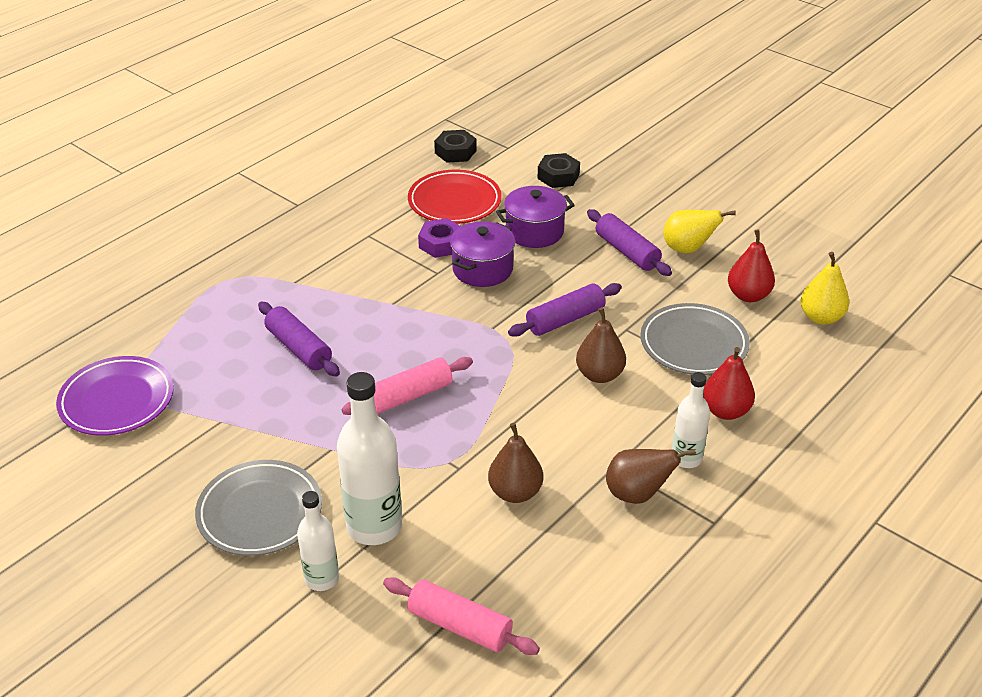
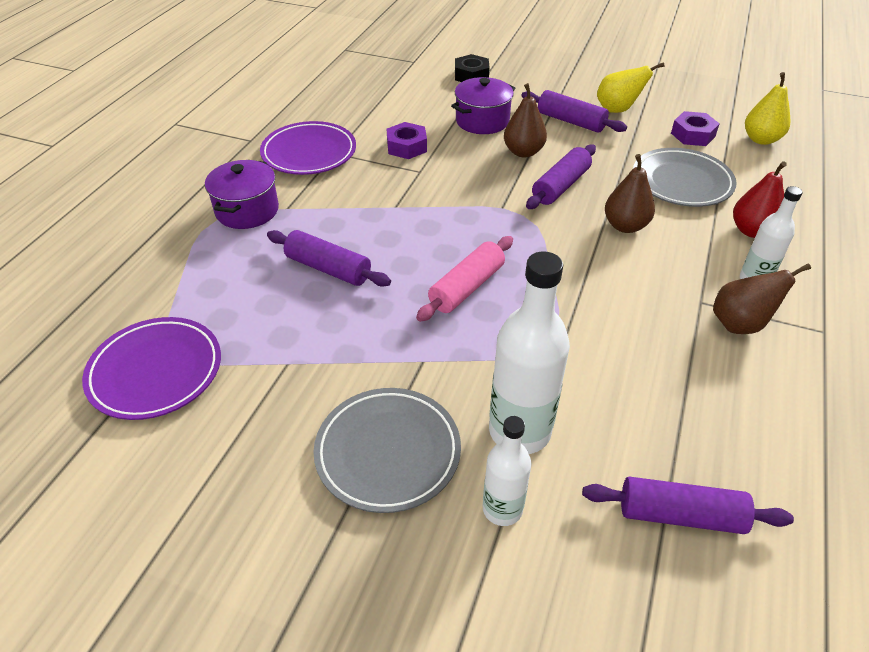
camera: 20 degrees left, 5 degrees up
(344, 230) = (309, 153): none -> purple plate
(454, 201) = (396, 111): red plate -> none
(455, 152) = (370, 72): black nut -> none
(460, 625) = (680, 515): pink rolling pin -> purple rolling pin
(482, 269) = (458, 160): purple pot -> purple pot (247, 210)
(515, 492) = (631, 354): brown pear -> brown pear (523, 152)
(748, 295) = (693, 135): red pear -> purple nut

